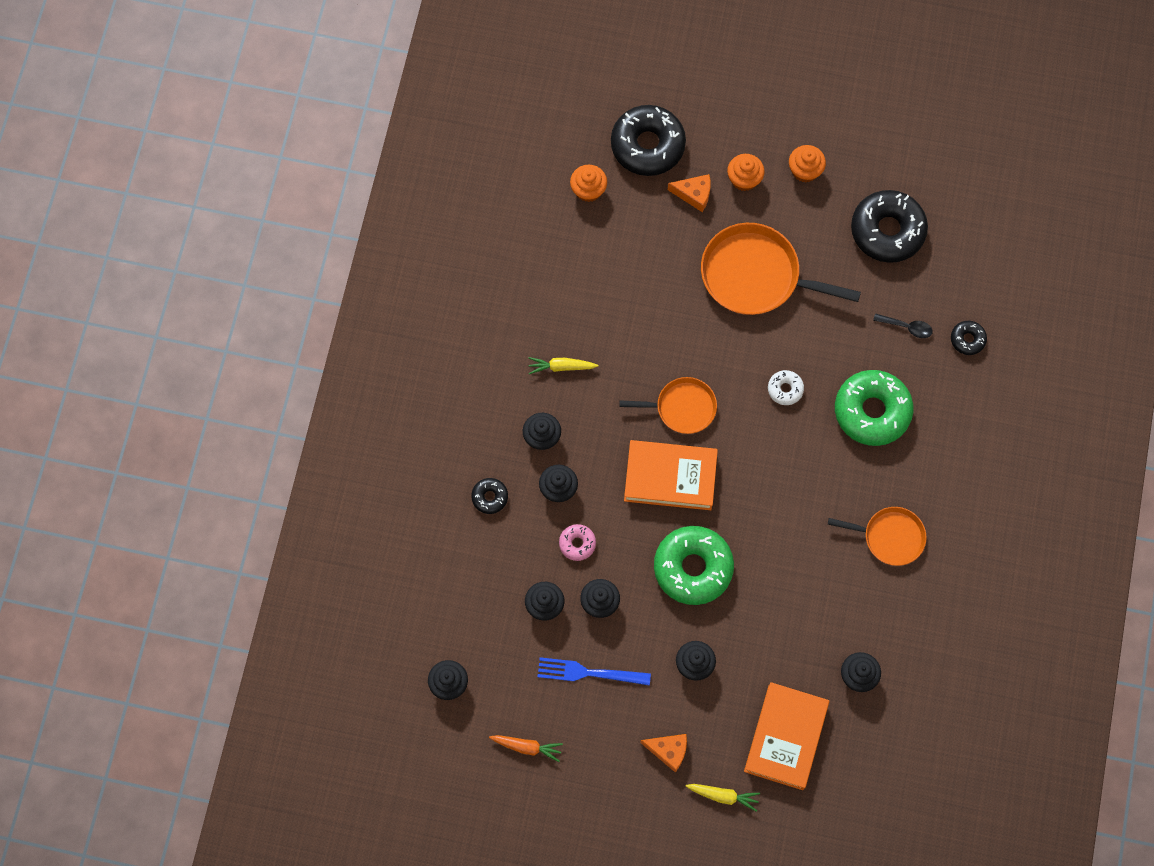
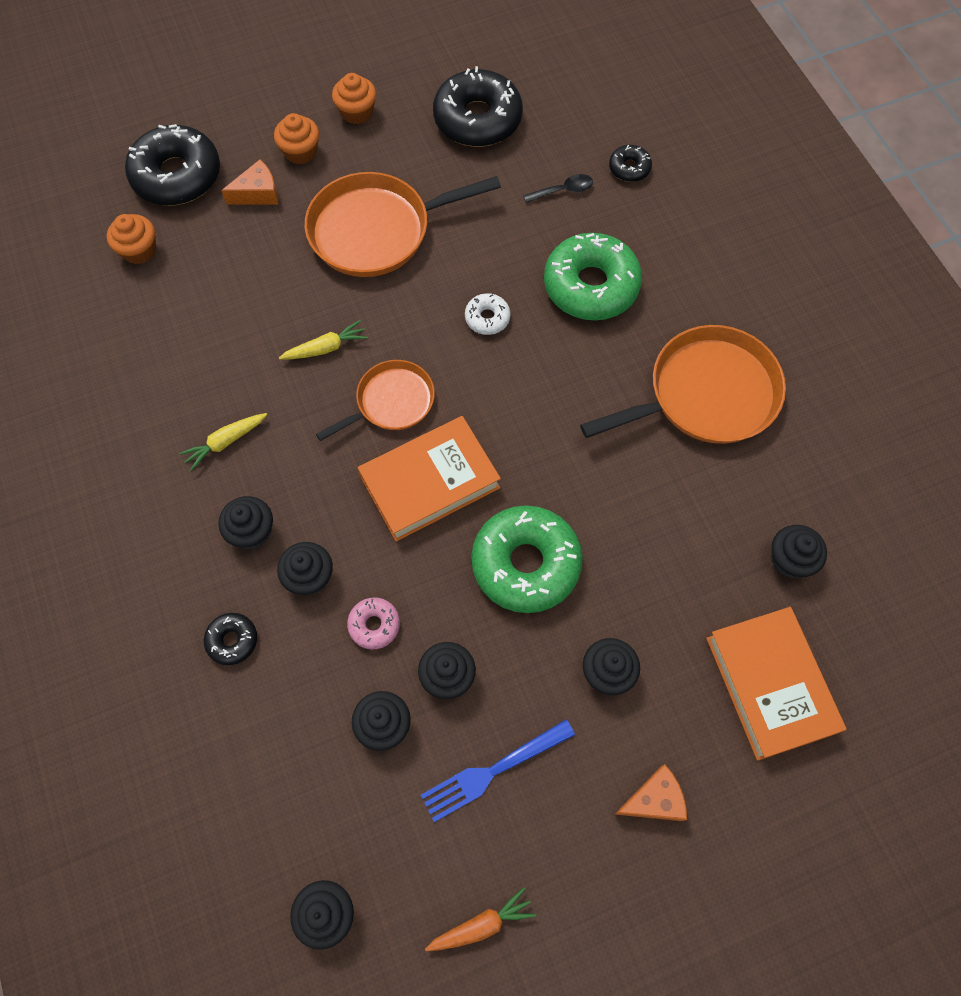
camera: 35 degrees left, 5 degrees down
(723, 795) = (756, 808): yellow carrot -> yellow carrot (325, 348)
(890, 537) = (706, 394): orange pan -> orange pan, size x1.68

